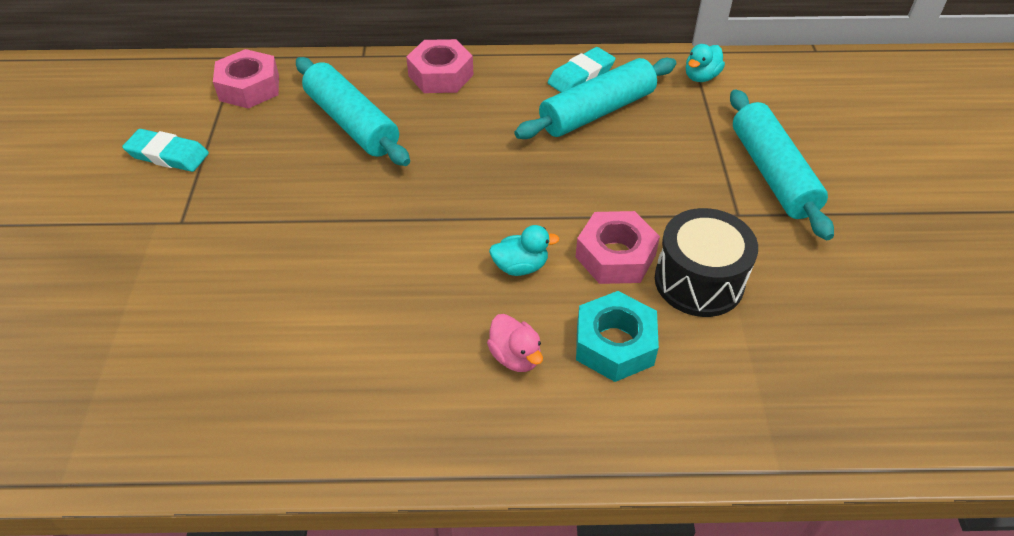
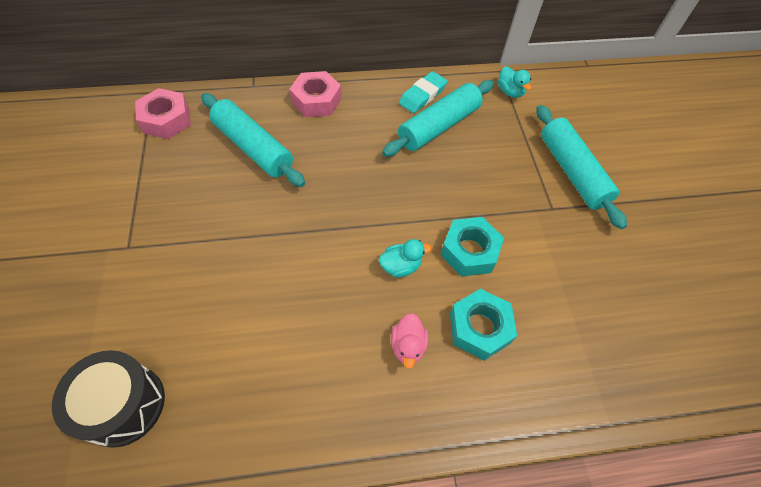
camera: 10 degrees left, 10 degrees up
(168, 155) = (108, 186): turquoise eraser -> none
(515, 356) = (408, 346): pink duck -> pink duck turned 45 degrees clockwise
(615, 256) = (469, 251): pink nut -> turquoise nut
(699, 281) = (532, 268): black drum -> black drum (123, 405)
(701, 77) = (510, 92): turquoise duck -> turquoise duck turned 60 degrees counterclockwise

